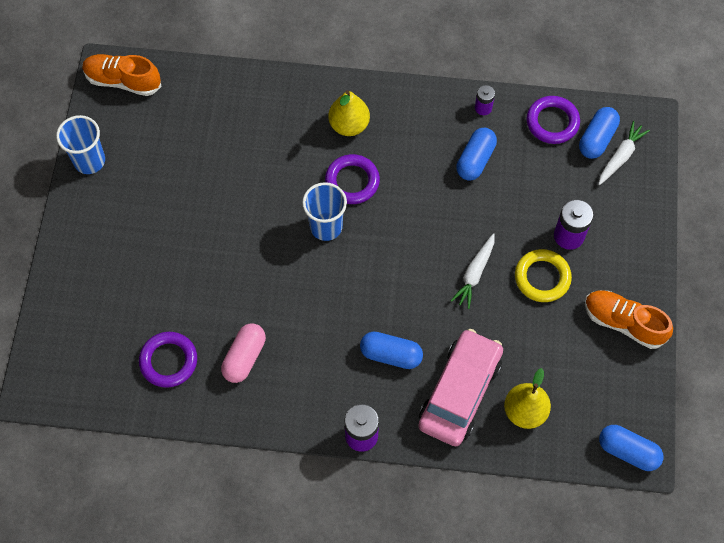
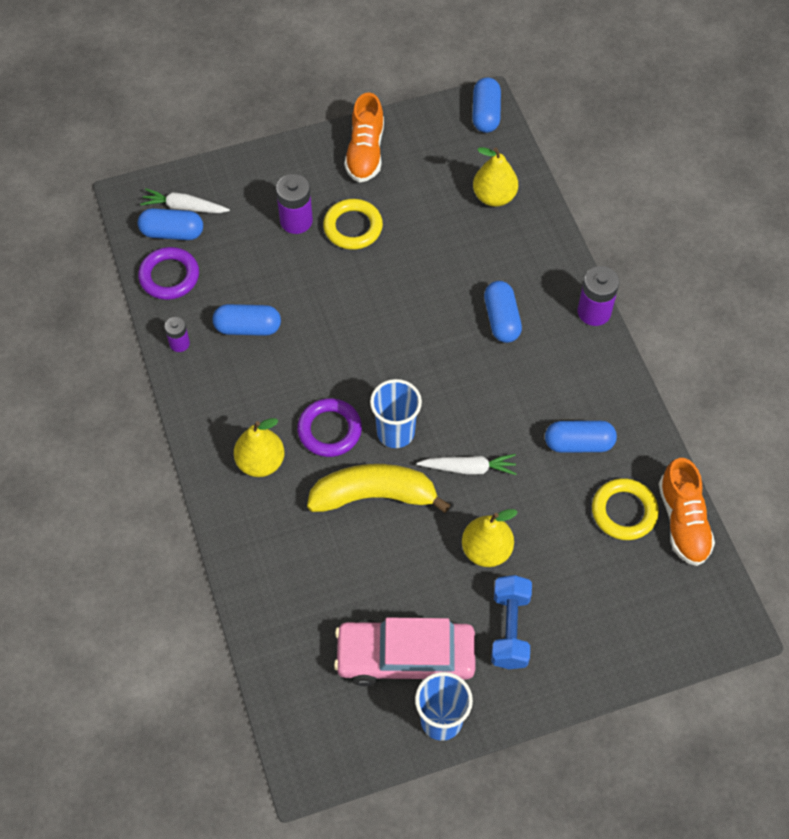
camera: 115 degrees left, 5 degrees down
(123, 81) = (315, 740): orange shoe -> orange shoe (683, 521)
(126, 234) = (510, 629): none -> blue dumbbell
(168, 361) = (624, 511): purple ring -> yellow ring
(194, 246) = (486, 550): none -> yellow pear
(244, 357) = (578, 443): pink capsule -> blue capsule
(280, 189) = (374, 496): none -> yellow banana
(460, 392) = (505, 251): pink car -> pink car (405, 657)
(474, 274) = (378, 282): white carrot -> white carrot (469, 468)

